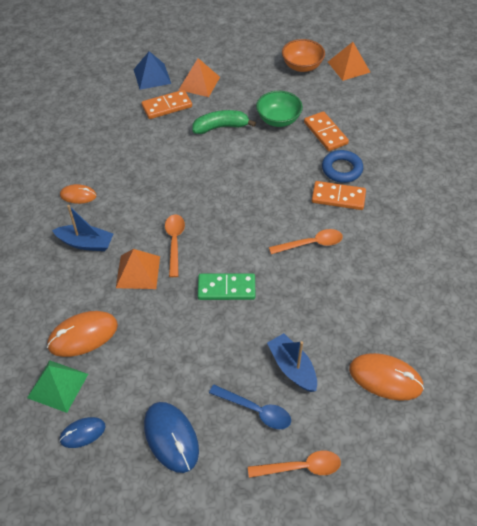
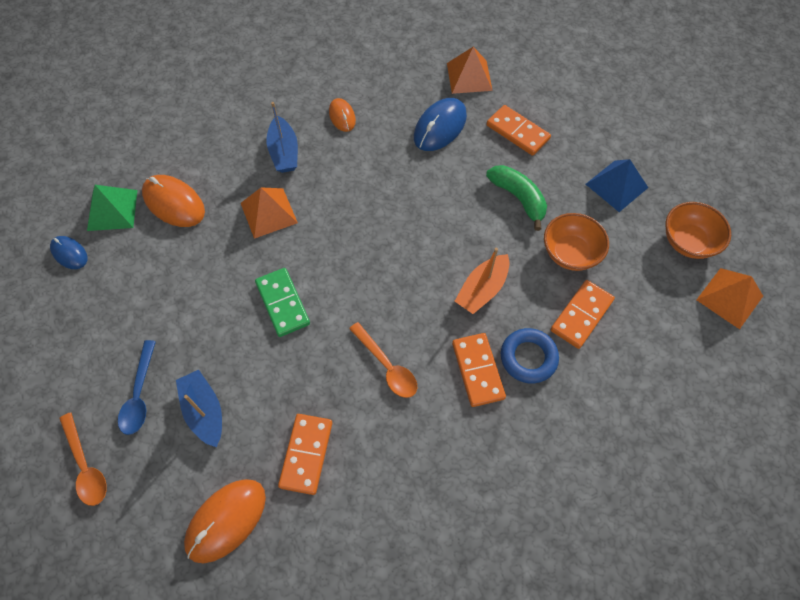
camera: 65 degrees right, 10 degrees up
(152, 76) = (556, 97): blue pyramid -> blue pyramid (616, 185)
(171, 437) = (86, 329): blue mouse -> blue mouse (440, 127)
(174, 242) = (322, 228): orange spoon -> none
(199, 83) = (577, 146): orange pyramid -> orange pyramid (469, 76)
(278, 120) = (570, 253): green bowl -> orange bowl
(280, 172) = (482, 289): none -> orange boat
(292, 368) = (204, 411): blue boat -> blue boat turned 60 degrees counterclockwise
(355, 313) = (306, 454): none -> orange domino
(385, 378) = (226, 520): orange mouse -> orange mouse turned 45 degrees clockwise

